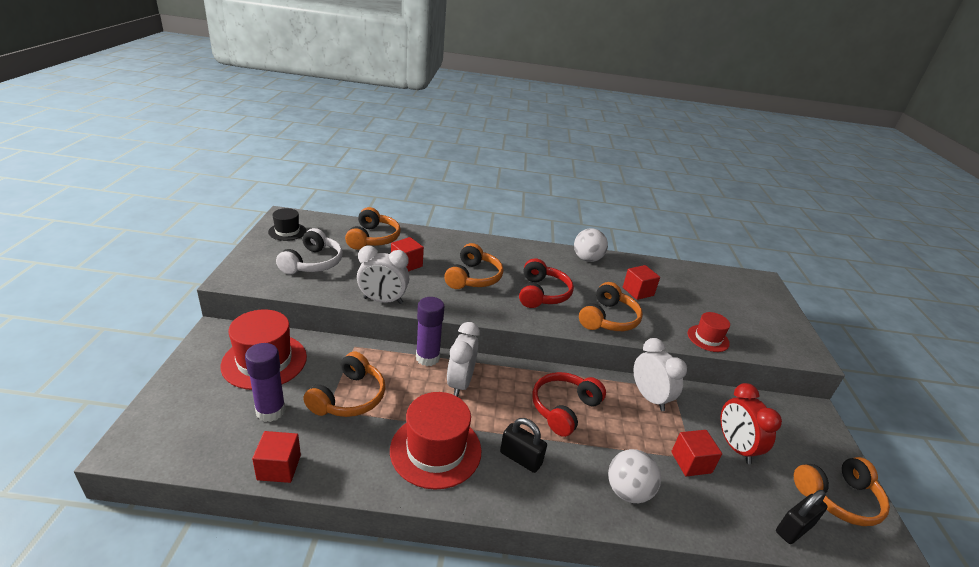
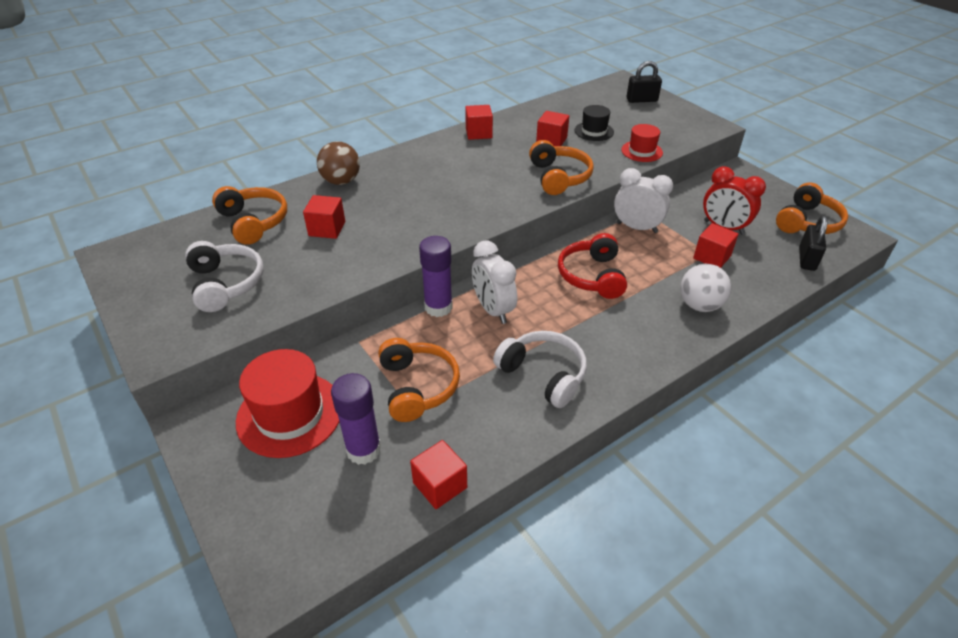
camera: 35 degrees left, 10 degrees up
(287, 231) = (142, 269): black hat -> black hat (594, 131)
(383, 300) = (355, 276): white clock -> none
(436, 450) = (543, 374): red hat -> white headphones
(453, 242) = (341, 181): none -> brown ball
(473, 277) = (406, 205): orange headphones -> none
(520, 458) = (608, 334): black padlock -> black padlock (641, 100)
(542, 293) = (483, 186): red headphones -> none
(587, 259) = (478, 133): white ball -> red cube

